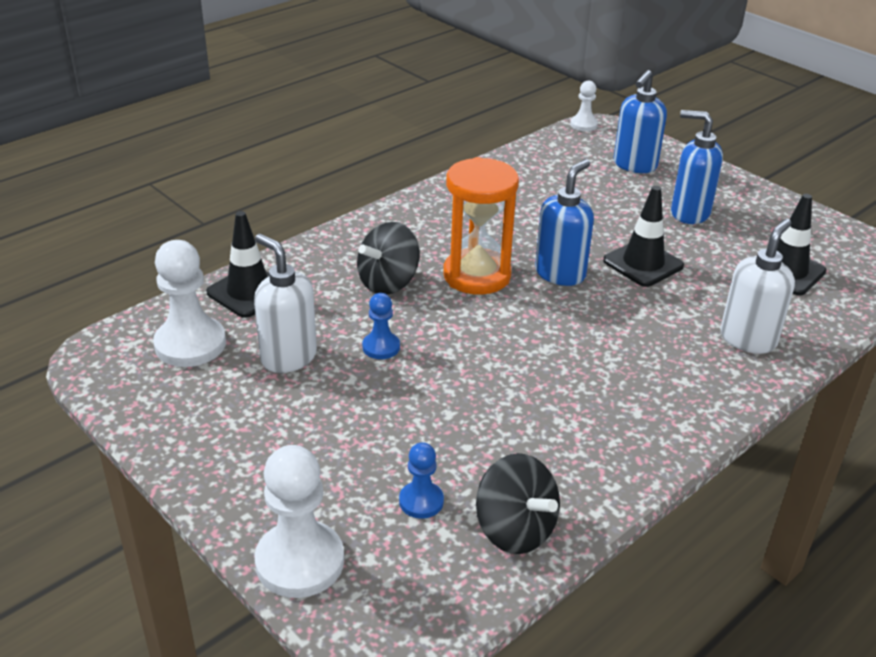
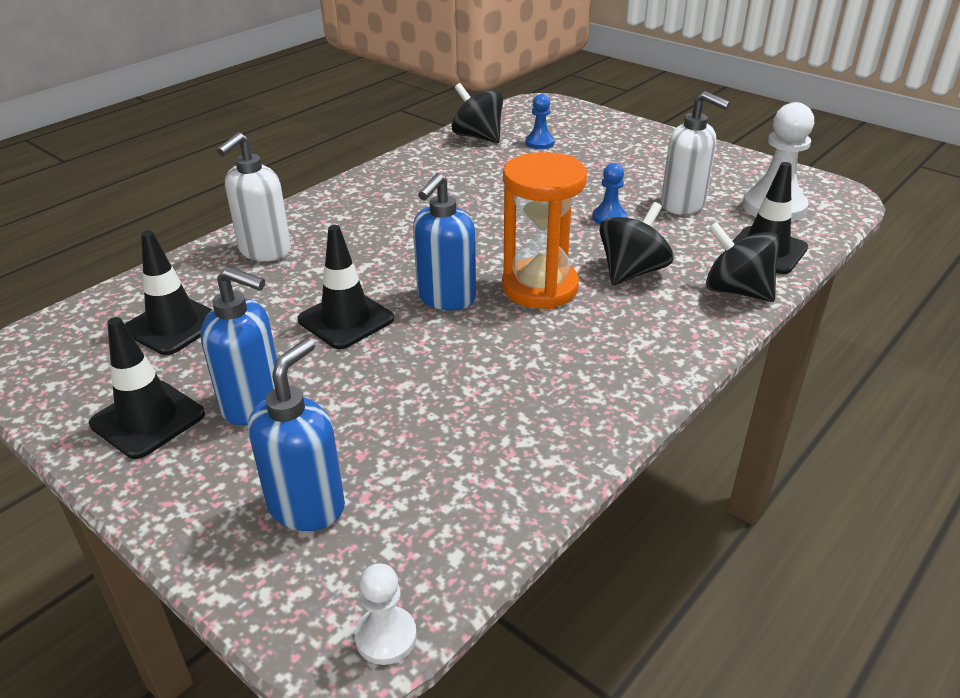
camera: 175 degrees right, 0 degrees up
(300, 562) = (600, 119): white pawn -> none
(308, 257) = (736, 291): none -> black spinning top
(756, 211) = (148, 419): none -> black traffic cone

